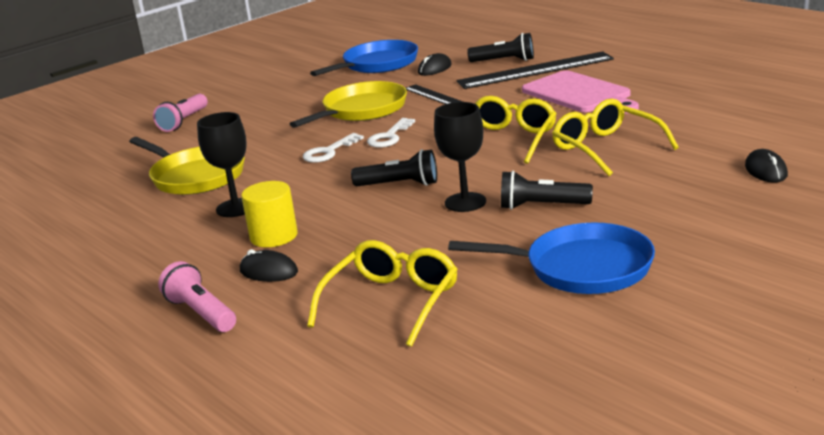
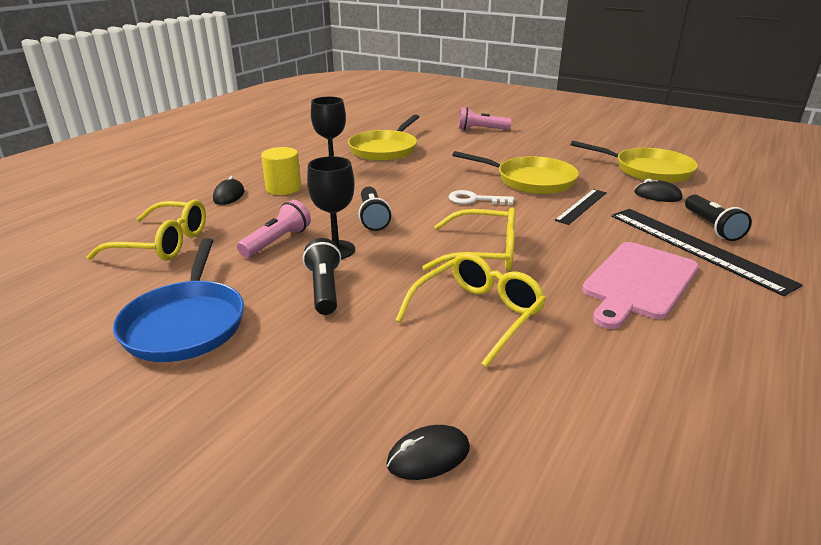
camera: 70 degrees right, 5 degrees up
(201, 313) = (178, 186): pink flashlight -> pink flashlight (277, 241)
(329, 152) = (436, 182): white key -> none
(377, 64) = (648, 170): blue pan -> yellow pan

